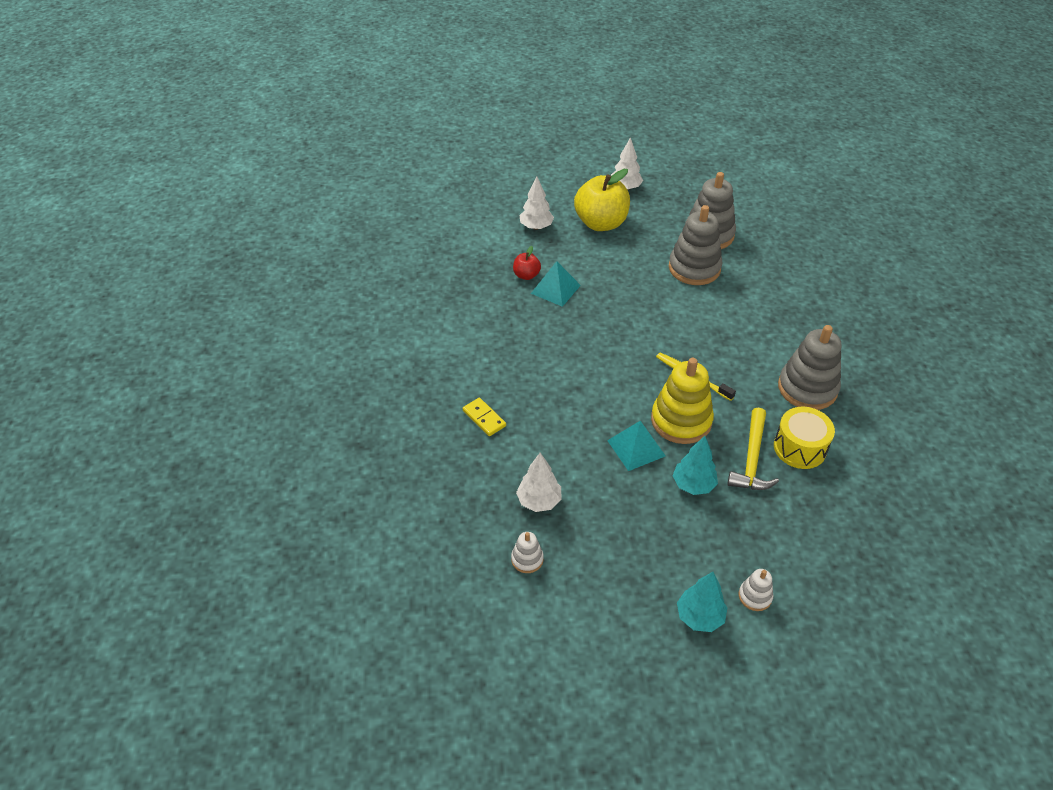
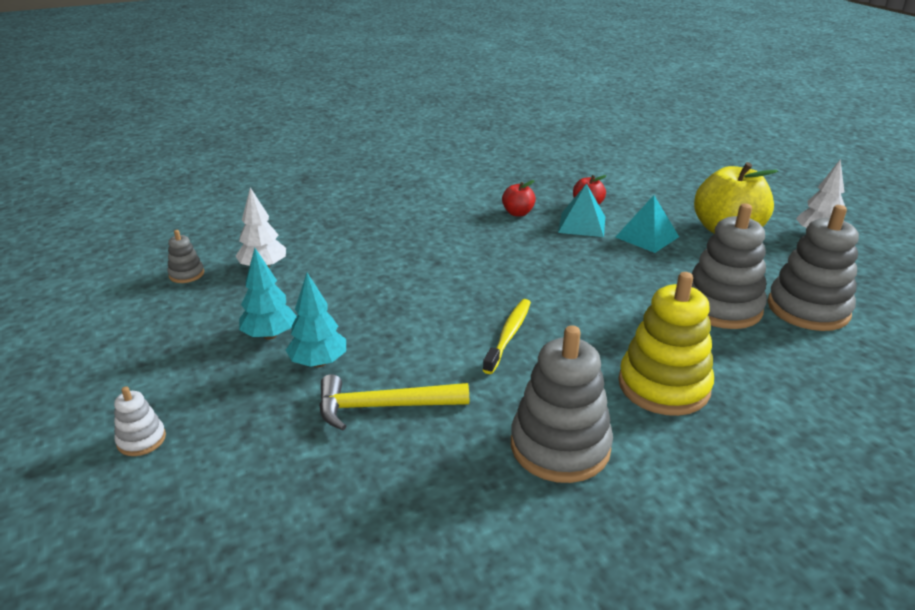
camera: 70 degrees right, 15 degrees down
(484, 418) = (363, 222): yellow domino -> none
(518, 318) = (518, 213): none -> red apple
(527, 559) = (186, 274): white stacking toy -> grey stacking toy
(536, 227) = (671, 197): white tree -> none
(636, 448) = (362, 313): turquoise pyramid -> turquoise pyramid (647, 237)
(681, 421) = (424, 338): yellow stacking toy -> yellow stacking toy (663, 386)
(699, 617) = (110, 397): turquoise tree -> turquoise tree (270, 335)
(799, 448) = (426, 452): yellow drum -> none

